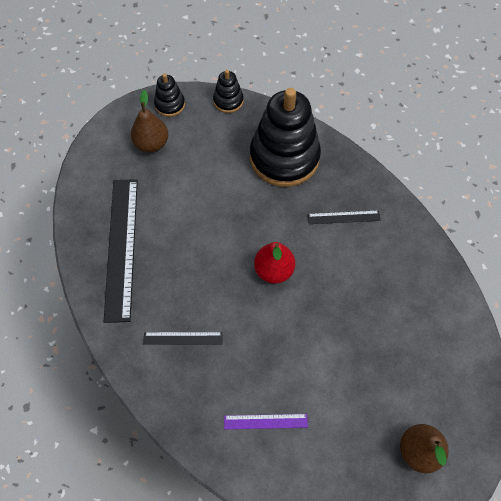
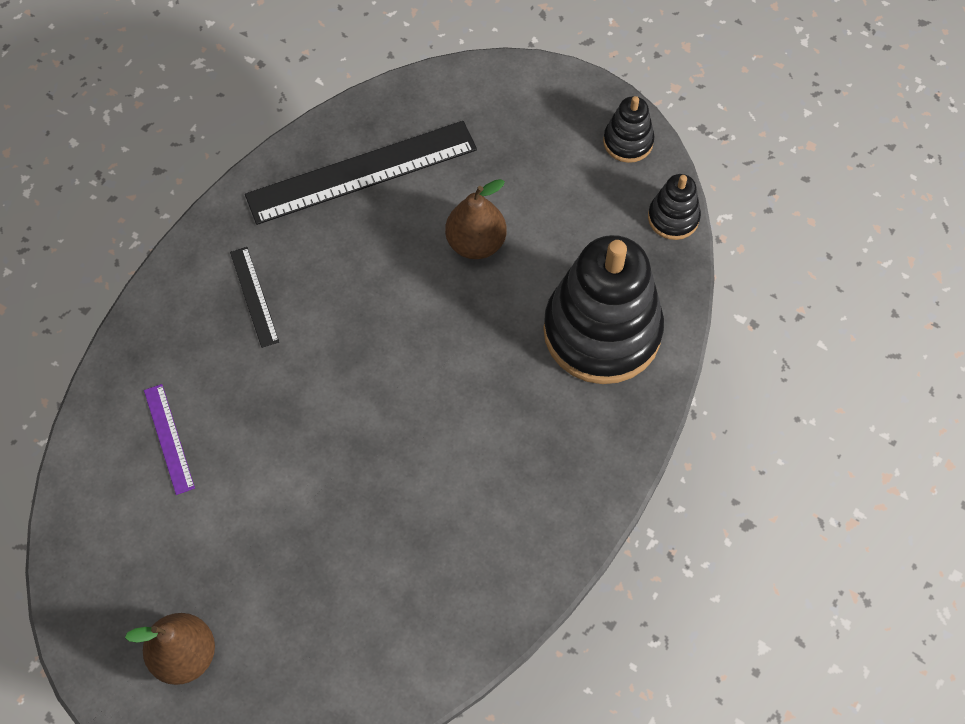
camera: 70 degrees right, 0 degrees up
(152, 143) = (546, 145): brown pear -> brown pear (476, 243)
(274, 270) = (398, 378): red pear -> none
(343, 217) = (528, 450): black ruler -> none

